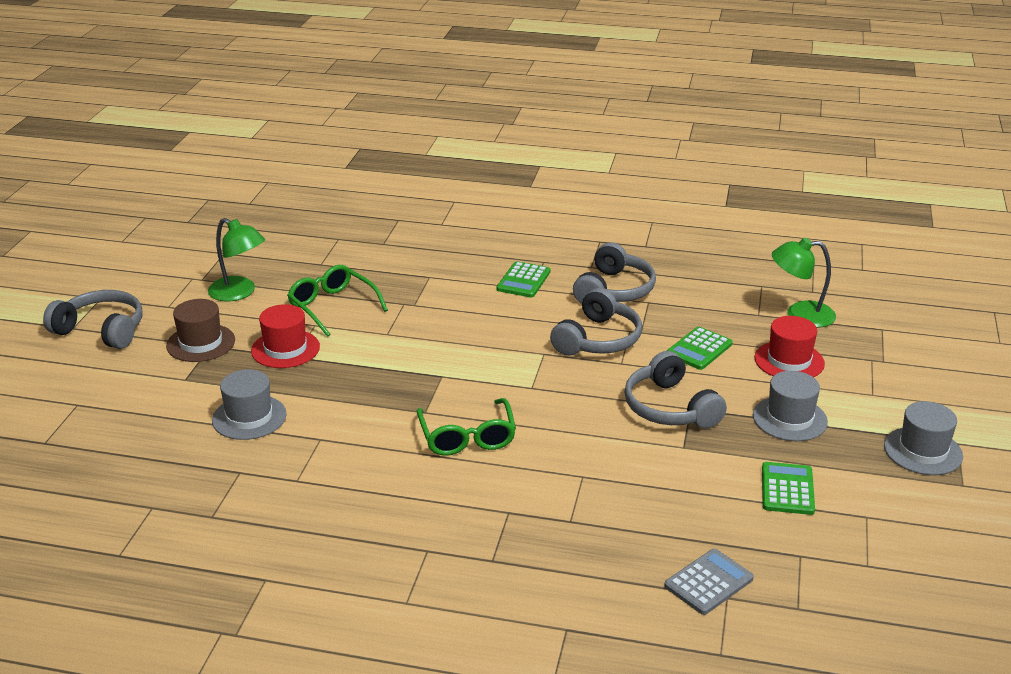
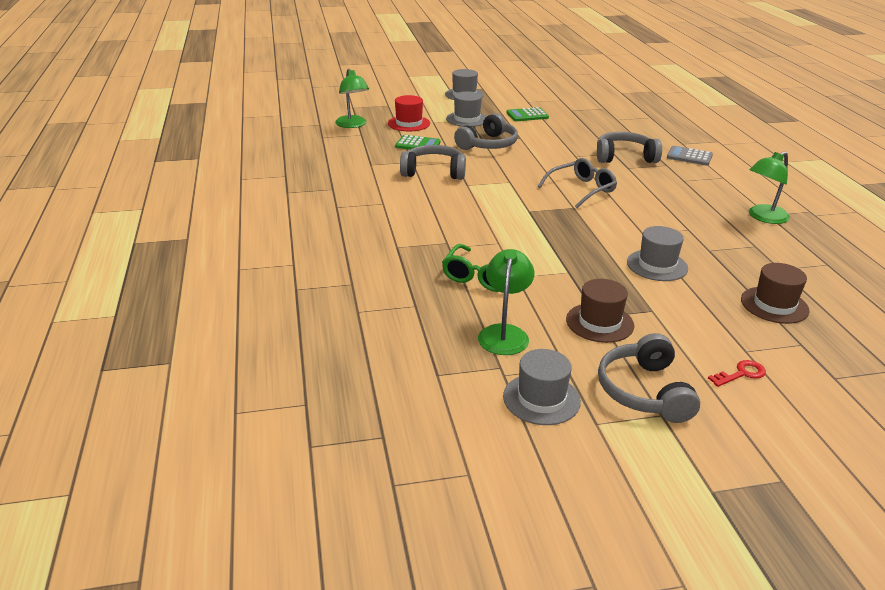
camera: 115 degrees left, 0 degrees up
(58, 386) = (741, 374): none -> red key
(107, 461) = (774, 305): none -> brown hat
(149, 285) = (541, 399): none -> grey hat
(263, 568) = (763, 217): none -> green lamp
(285, 349) = (563, 278): red hat -> none
(467, 437) = (581, 189): green glasses -> grey glasses
(523, 280) = (373, 208): green calculator -> none
(614, 290) = (363, 176): grey headphones -> grey headphones (624, 157)
(708, 582) = (613, 123): grey calculator -> grey calculator (689, 156)

